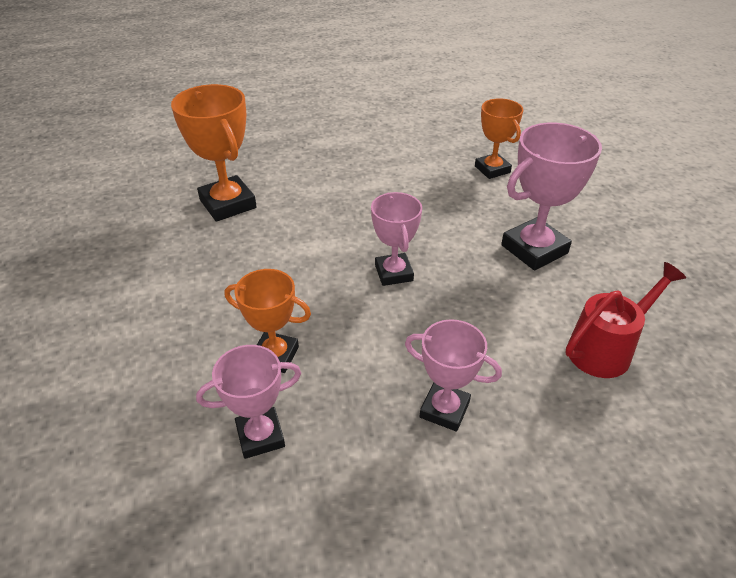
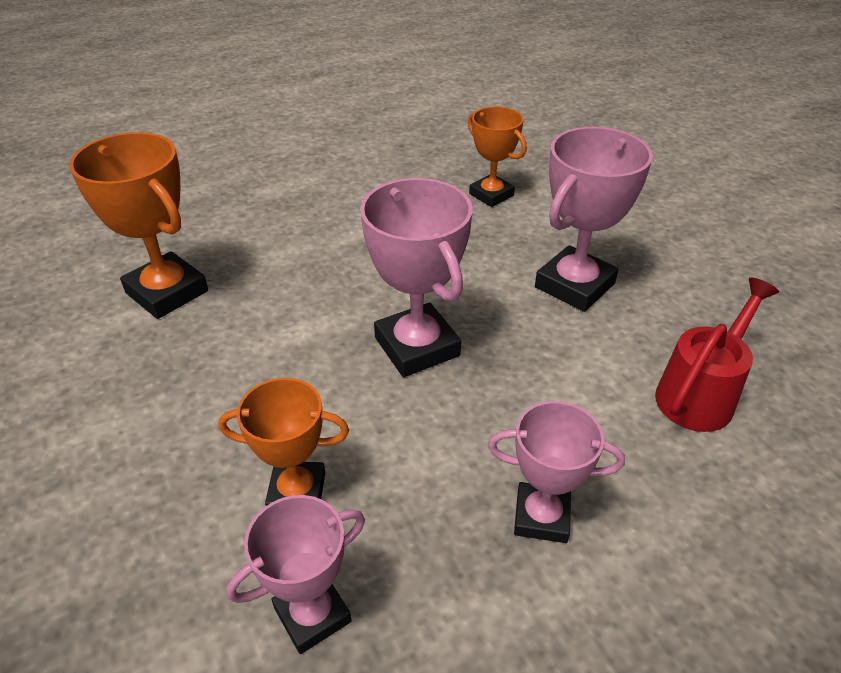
camera: 15 degrees left, 0 degrees up
(394, 273) = (417, 346): pink trophy -> pink trophy, size x1.55

